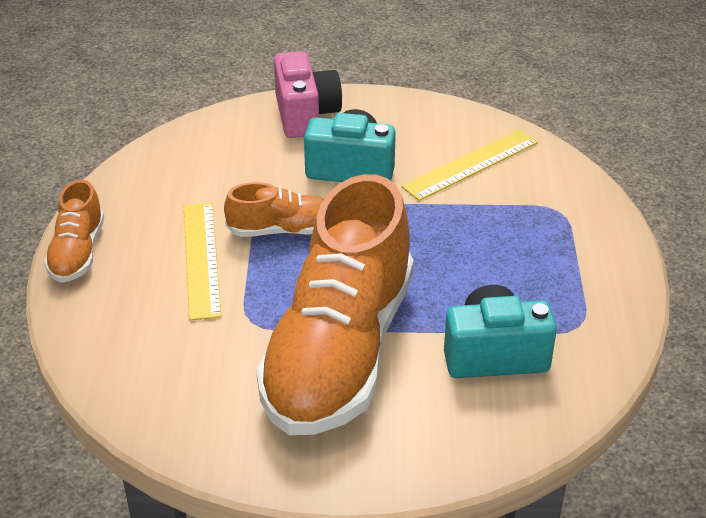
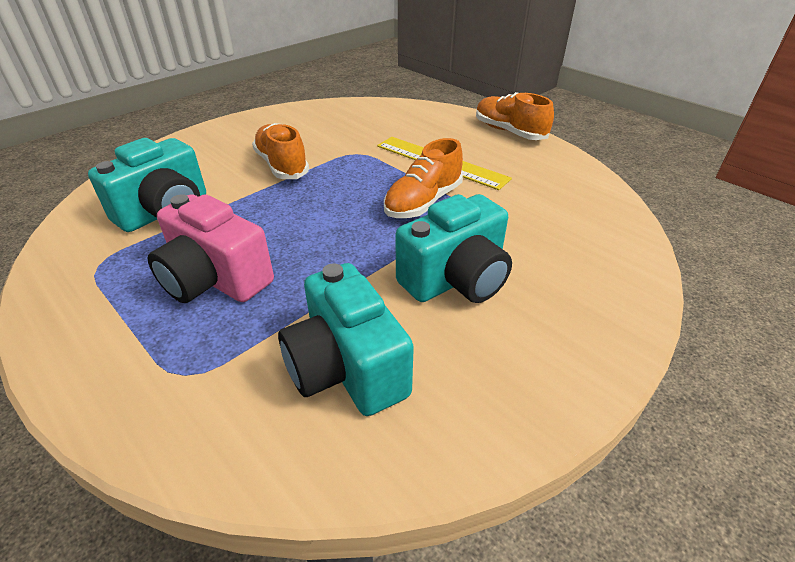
camera: 135 degrees right, 0 degrees up
(305, 114) = (592, 307): pink camera -> pink camera (215, 279)
(339, 351) = (282, 165): orange shoe -> orange shoe, size x0.44
(471, 164) = (346, 368): yellow ruler -> turquoise camera

